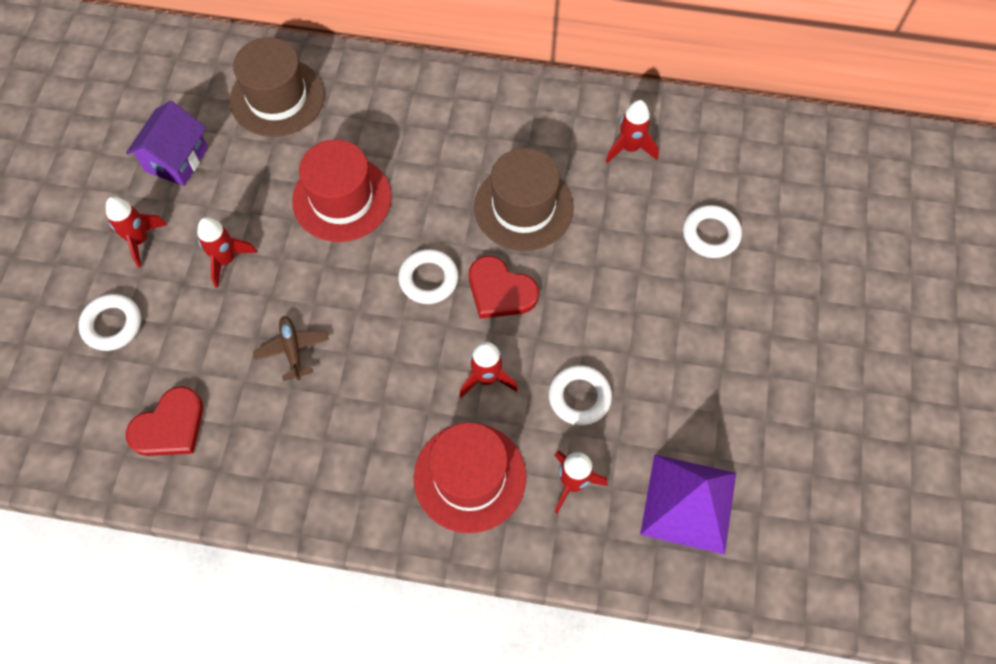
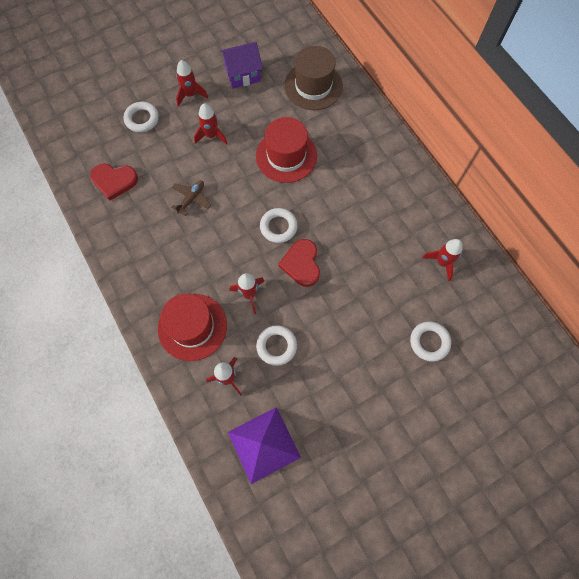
camera: 50 degrees right, 5 degrees up
(523, 207) = (358, 238): brown hat -> none

